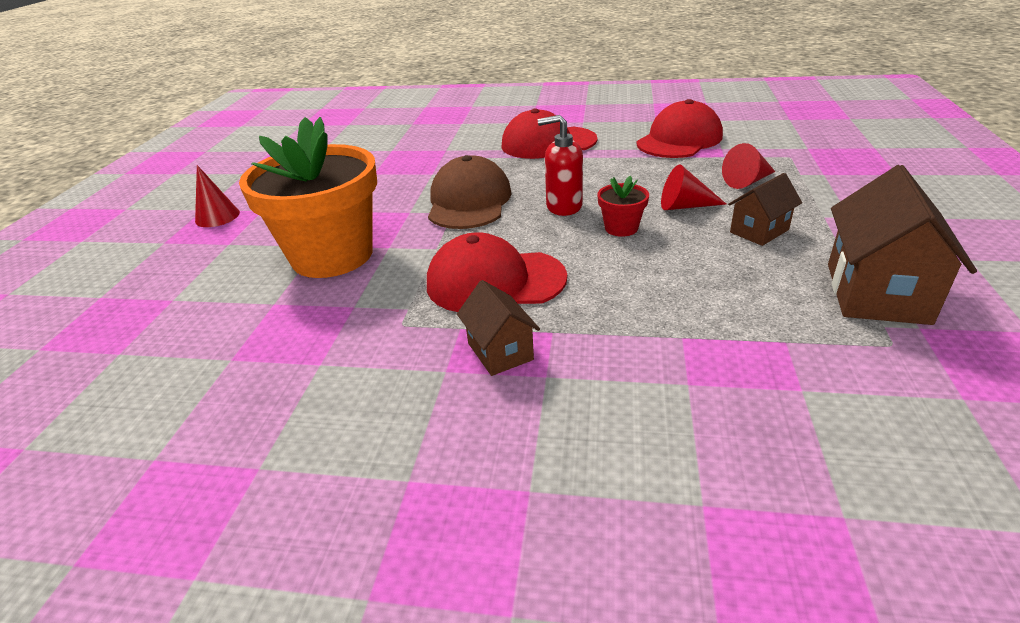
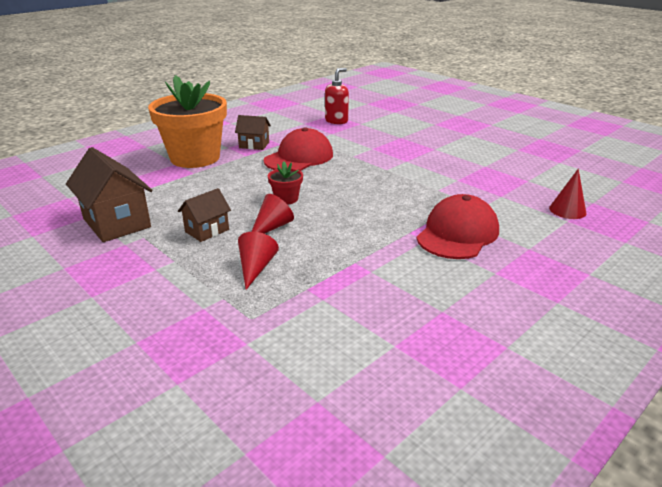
camera: 125 degrees right, 5 degrees down
(217, 217) = (474, 125): red cone -> red cone (567, 210)
(332, 255) = (384, 137): orange flower pot -> orange flower pot (195, 158)
(469, 201) = (393, 176): brown cap -> none
(563, 206) = (339, 196): red soap dispenser -> red soap dispenser (336, 121)
(679, 140) = (372, 291): red cap -> none
(759, 231) = (207, 231): brown house -> brown house turned 45 degrees clockwise

